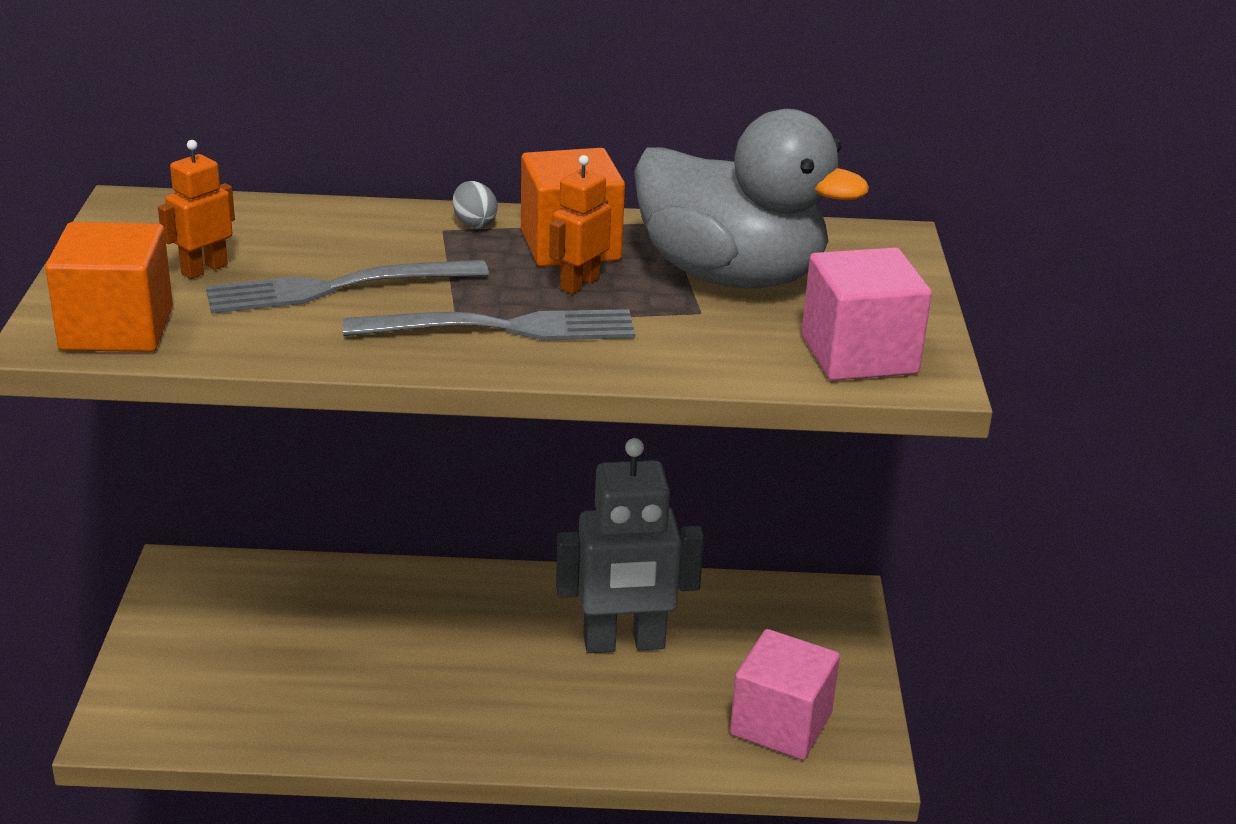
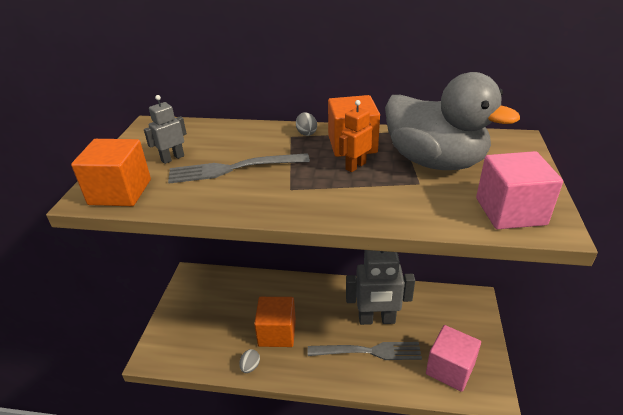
camera: 10 degrees right, 5 degrees up
(204, 269) = (172, 158): orange robot -> grey robot
(348, 738) = (250, 367): none -> grey egg
(401, 675) = (277, 333): none -> orange cube
(504, 328) = (314, 193): grey fork -> grey fork (369, 351)

